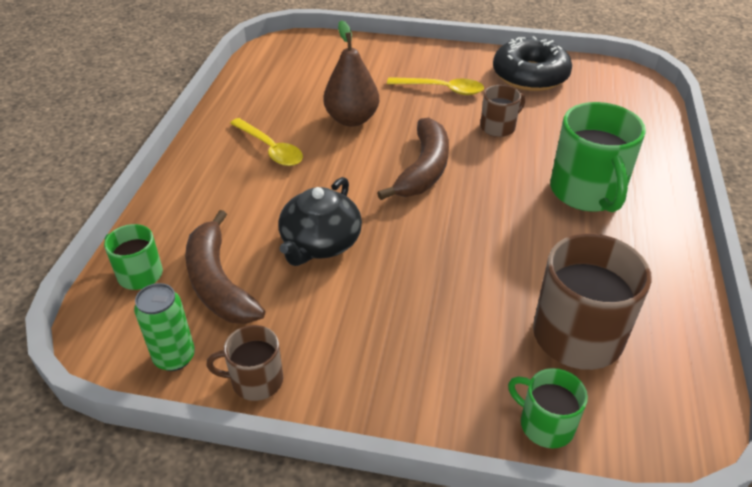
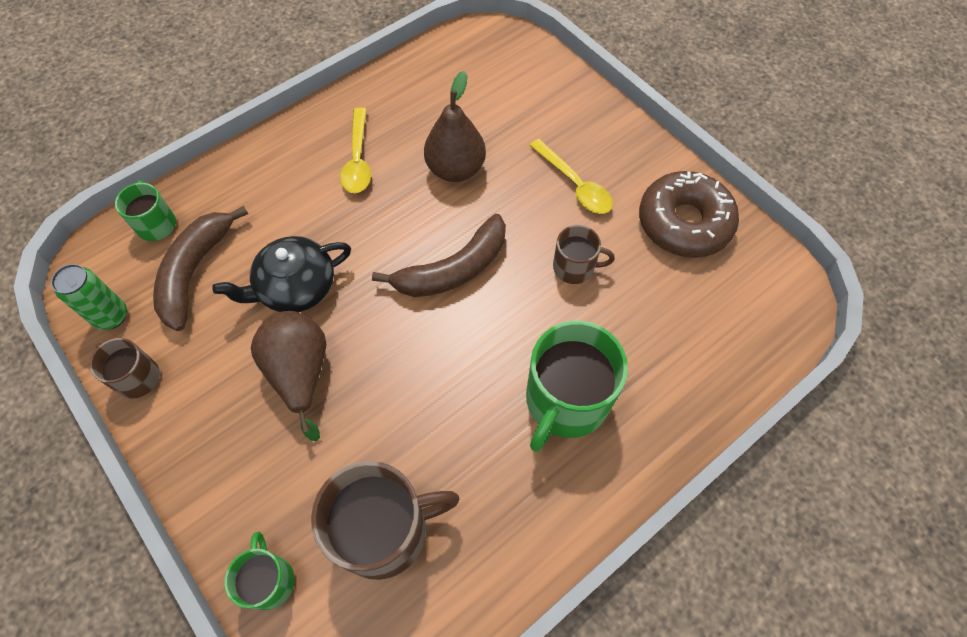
camera: 40 degrees right, 20 degrees up
(394, 288) = (300, 373): none -> brown pear
(530, 75) = (684, 223): black donut -> brown donut

